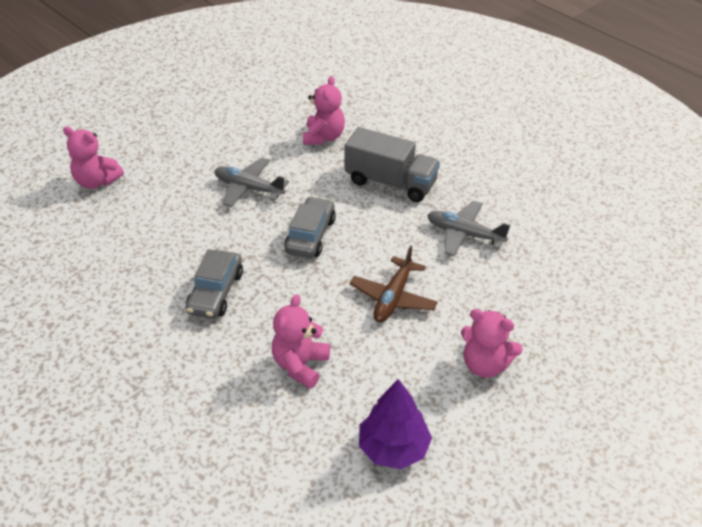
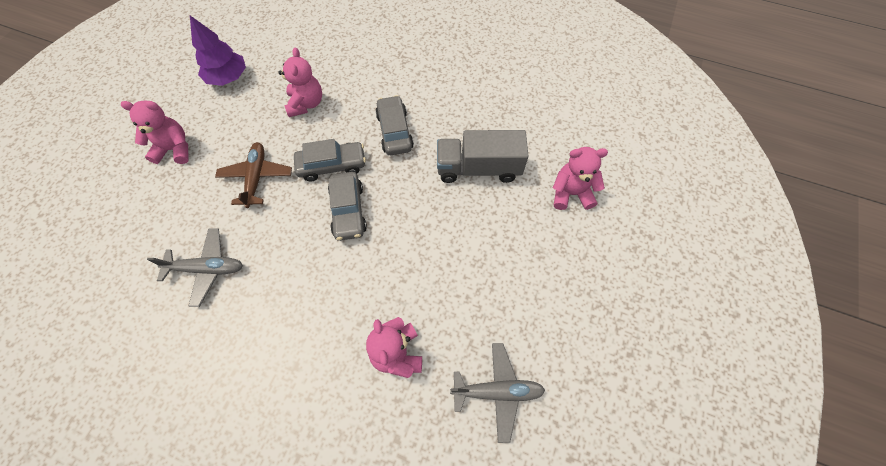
camera: 155 degrees right, 20 degrees up
(249, 188) = (432, 242): grey plane -> grey plane (497, 391)
(305, 281) = (332, 165): none -> grey car
(391, 182) = (297, 310): grey truck -> grey truck (478, 168)

